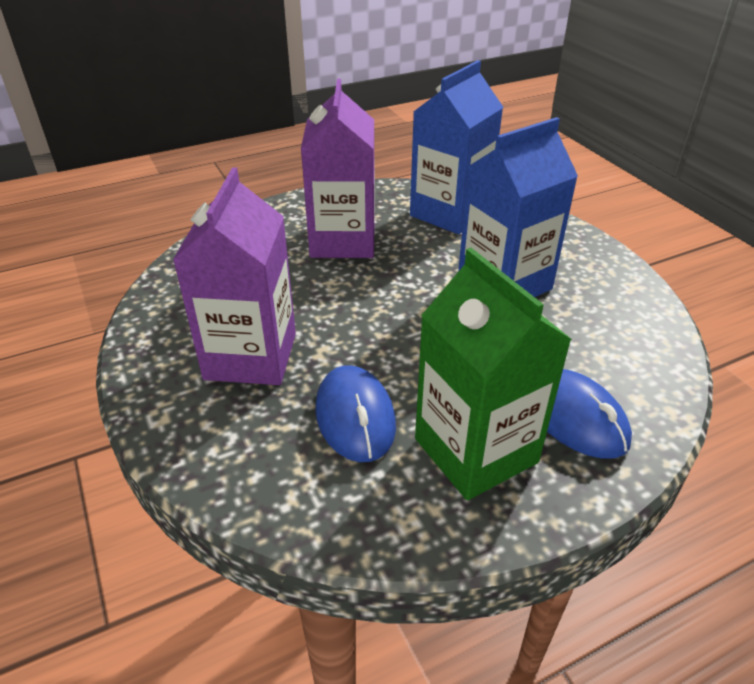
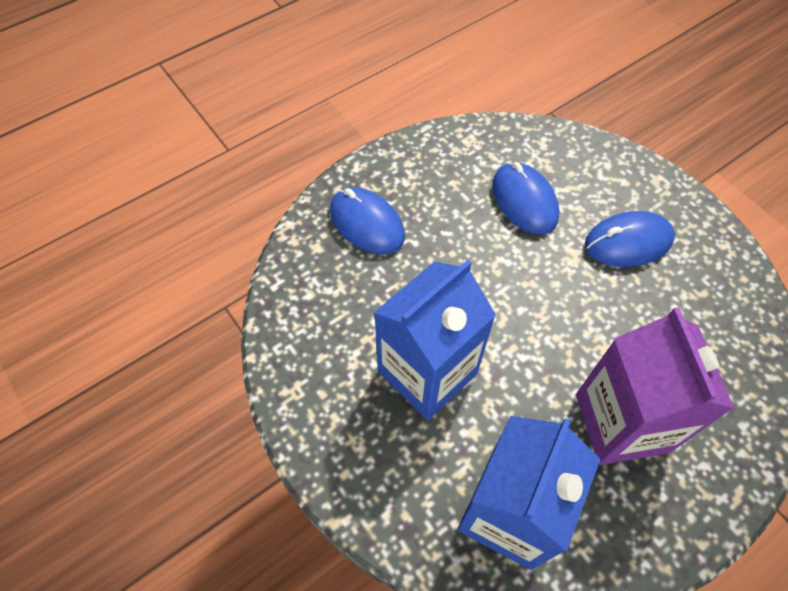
camera: 170 degrees right, 20 degrees up
(251, 356) = (628, 242): purple carton -> blue mouse
(475, 450) = (436, 188): green carton -> none

